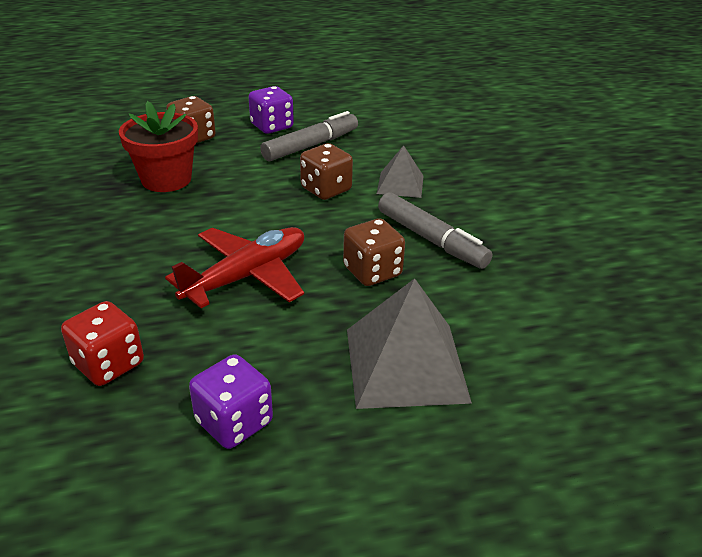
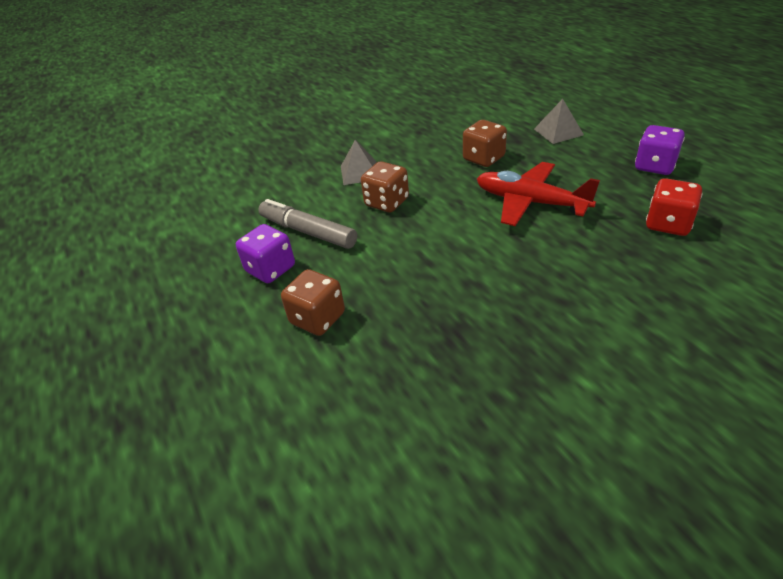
camera: 100 degrees left, 5 degrees up
(166, 179) = (420, 300): red flower pot -> none
(406, 364) = (558, 132): grey pyramid -> grey pyramid, size x0.56
(431, 239) = (430, 147): grey marker -> none

